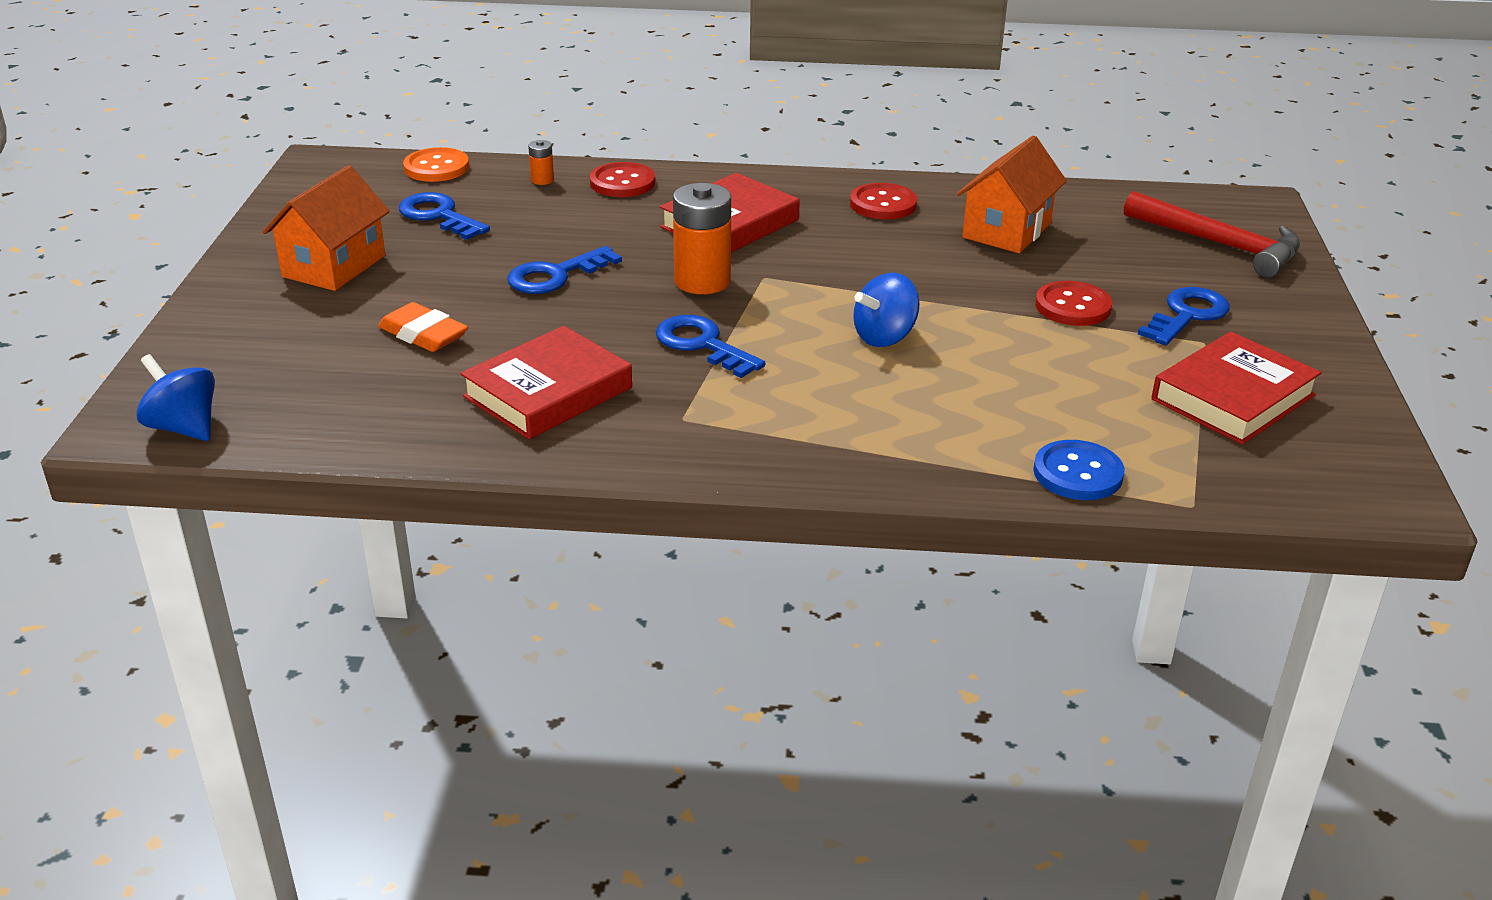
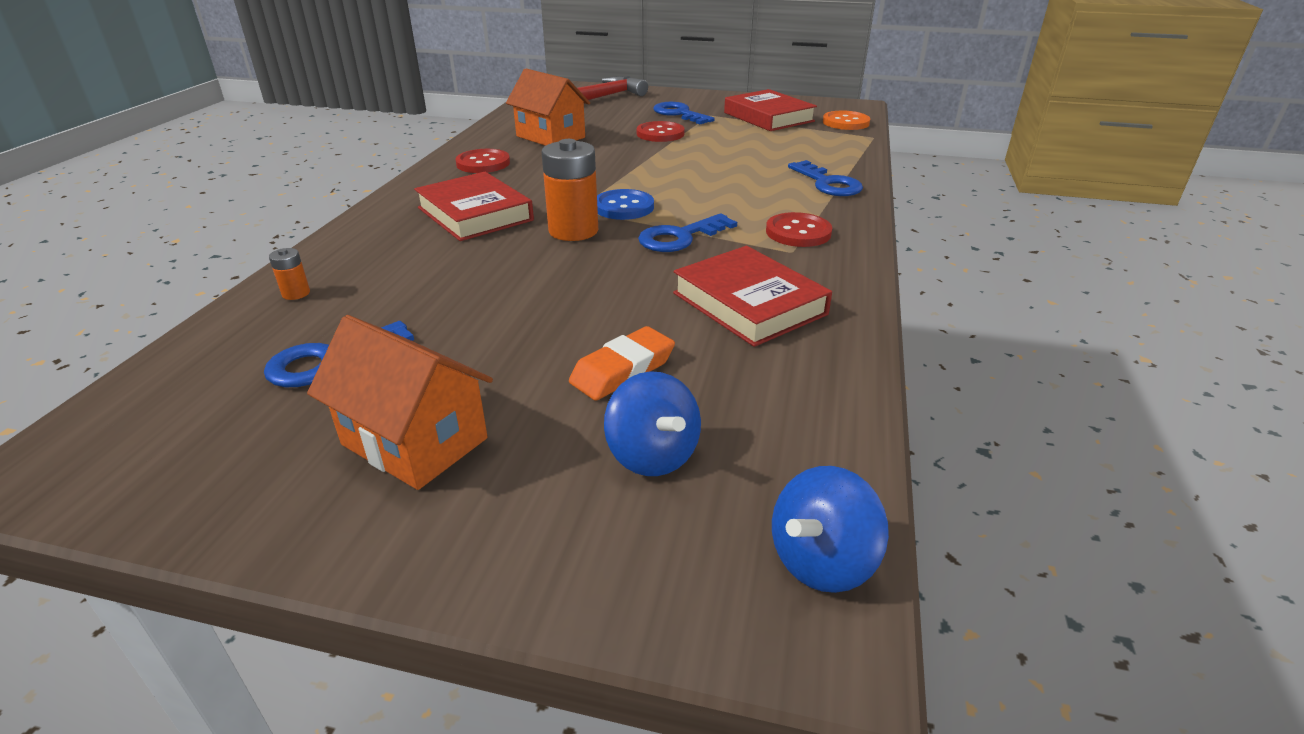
camera: 80 degrees left, 0 degrees up
(436, 167) = (182, 362): orange button -> orange button (845, 122)
(555, 276) = (527, 293): blue key -> blue key (828, 183)
(622, 182) = (346, 253): red button -> red button (798, 232)
(884, 337) = (685, 181): blue spinning top -> blue spinning top (652, 455)
(1077, 473) = (847, 154): blue button -> blue button (623, 207)

